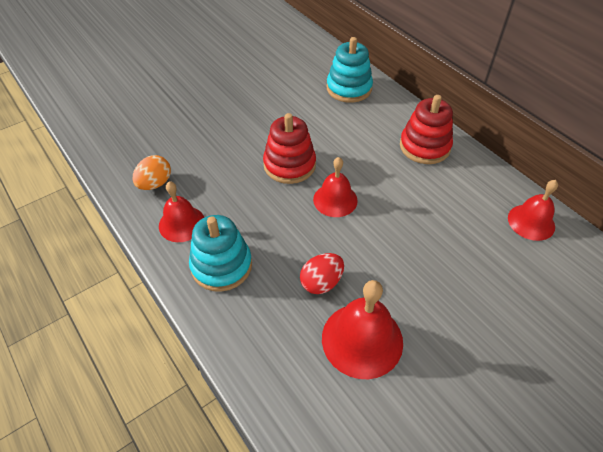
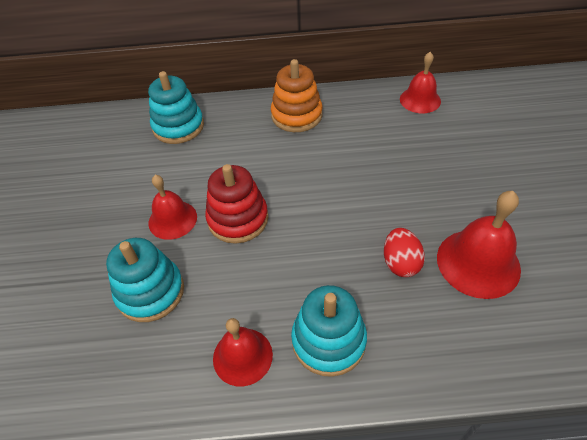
camera: 55 degrees left, 0 degrees up
(155, 184) = (158, 360): orange egg -> none
(200, 153) = (150, 292): none -> turquoise stacking toy
(335, 200) = (310, 205): red bell -> red bell (172, 219)
(424, 146) = (296, 115): red stacking toy -> orange stacking toy

